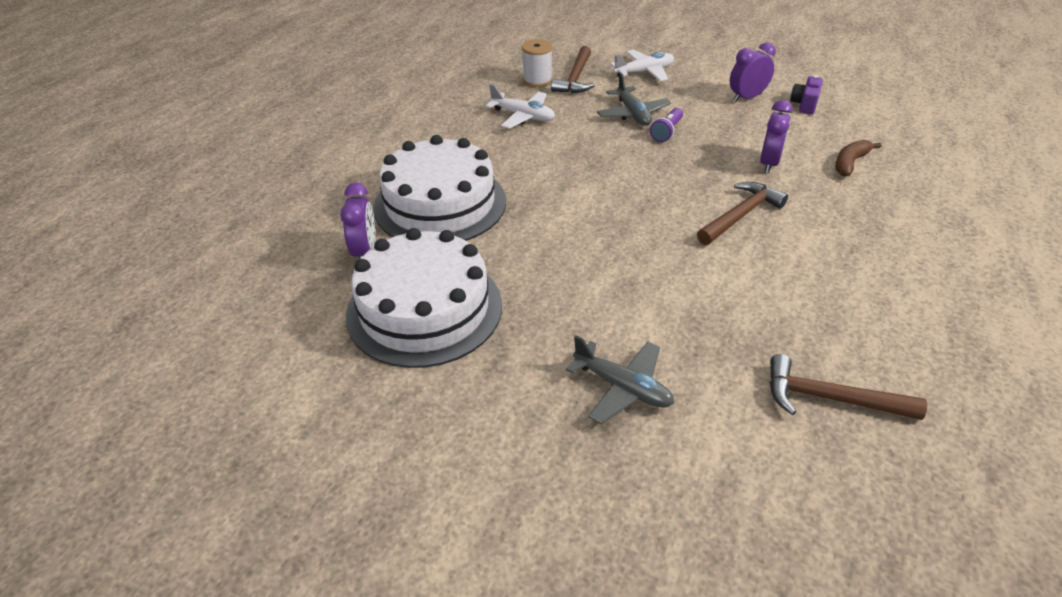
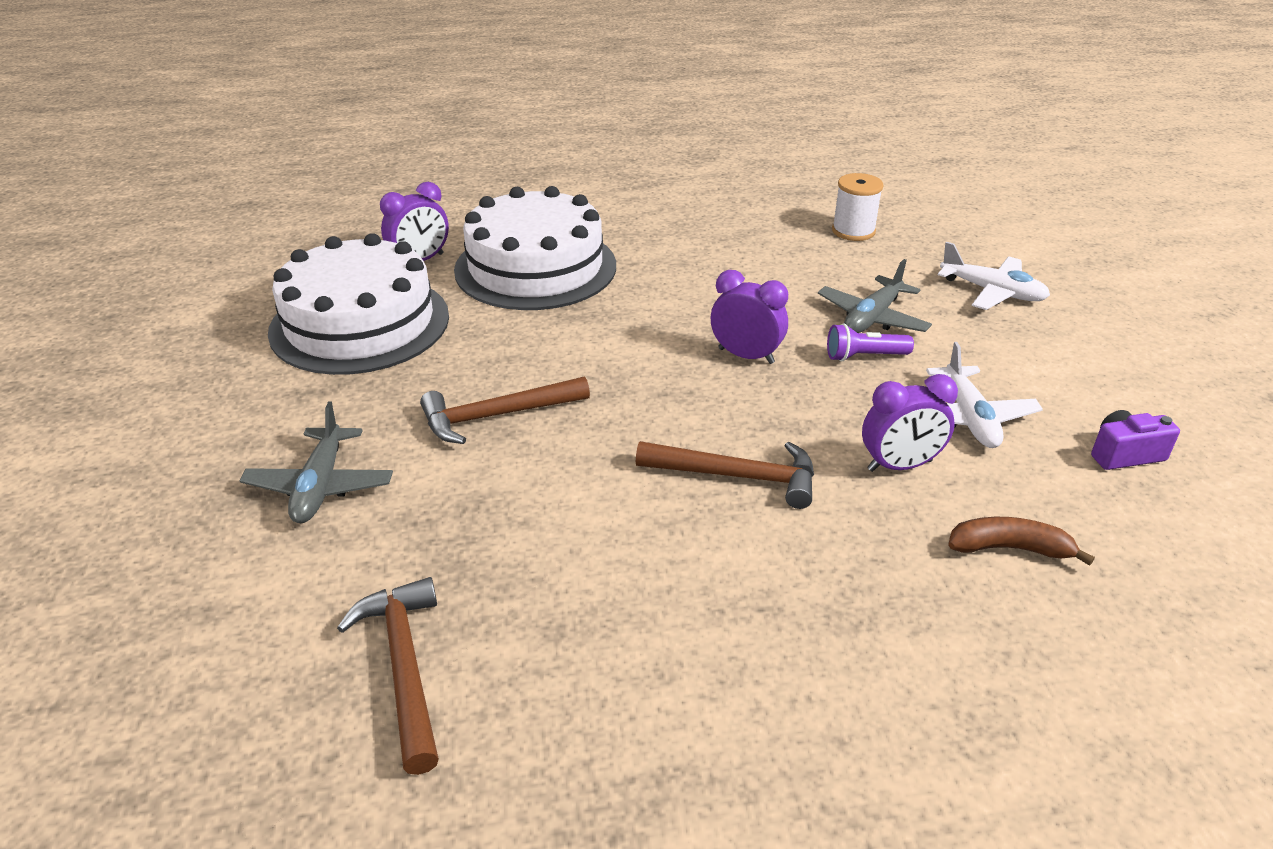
camera: 55 degrees right, 5 degrees down
(523, 116) = (761, 251): white plane -> white plane (969, 418)
(575, 78) = (897, 252): brown hammer -> brown hammer (497, 416)
(747, 98) = (1057, 394): purple clock -> purple clock (746, 356)

